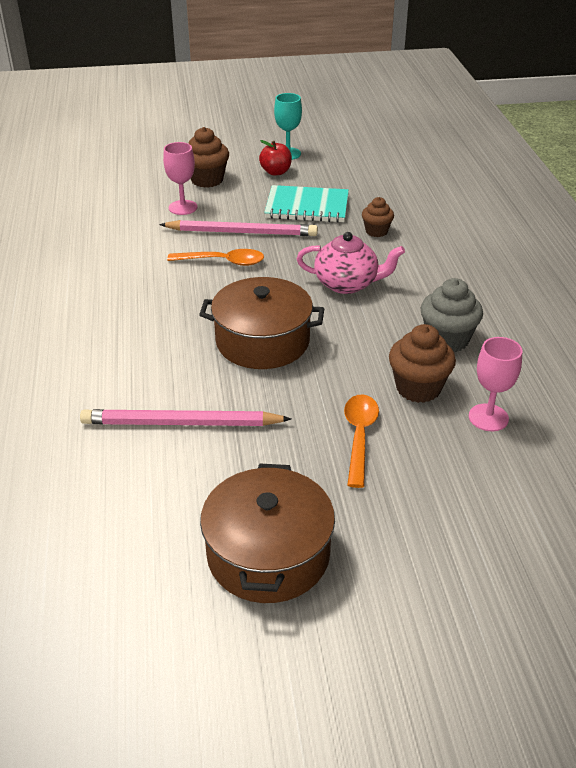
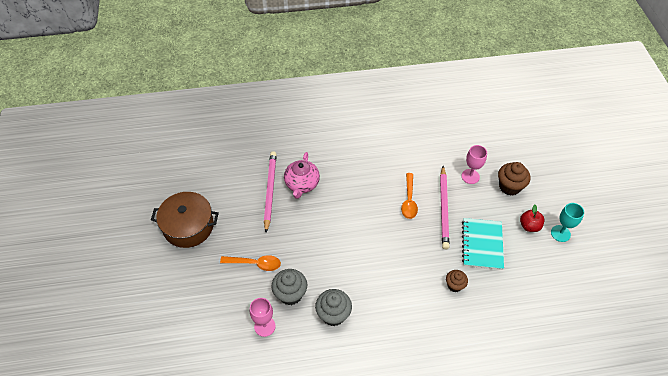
camera: 90 degrees right, 15 degrees up
(262, 341) = (332, 222): brown pot -> none
(347, 284) = (389, 265): pink teapot -> pink teapot (302, 184)
(418, 388) = (290, 294): brown cupcake -> grey cupcake

